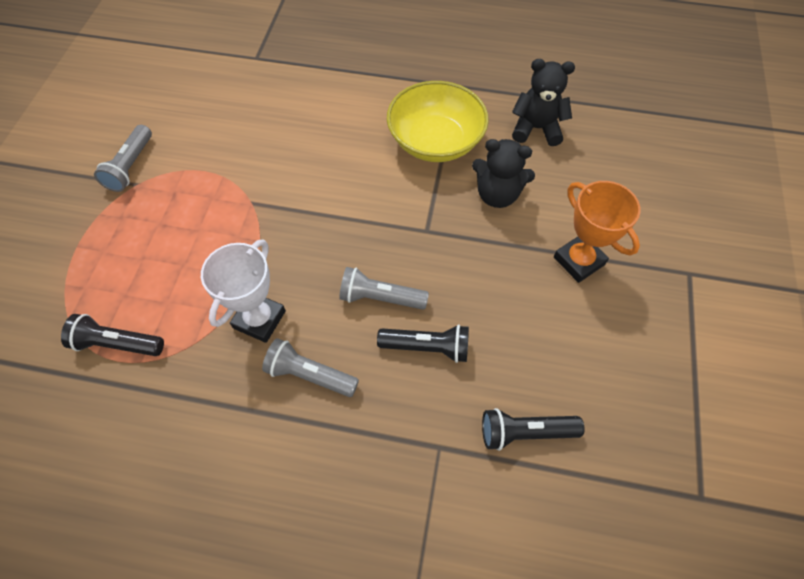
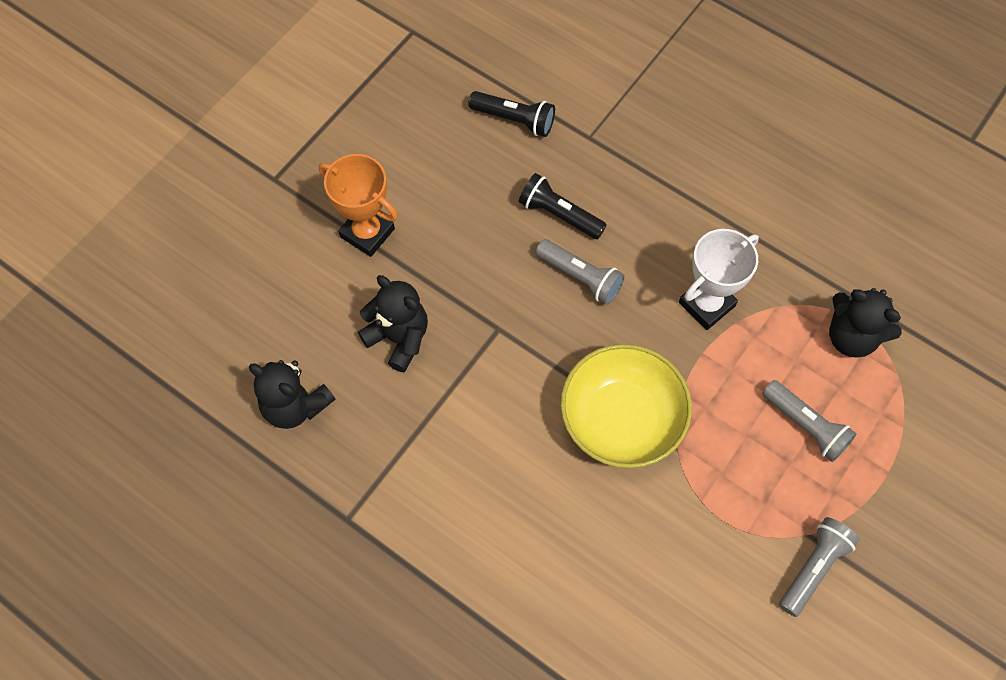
camera: 155 degrees left, 5 degrees up
(117, 344) = (851, 336): black flashlight -> black teddy bear
(310, 375) = (675, 234): grey flashlight -> grey flashlight (805, 426)
(435, 141) = (425, 440): yellow bowl -> yellow bowl (621, 419)
(579, 261) = (367, 233): orange trophy -> orange trophy turned 45 degrees counterclockwise

